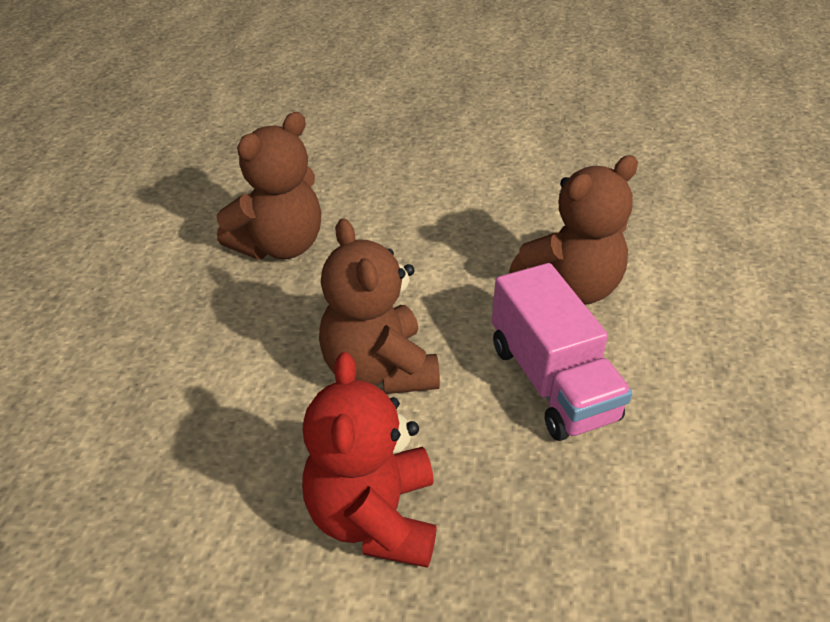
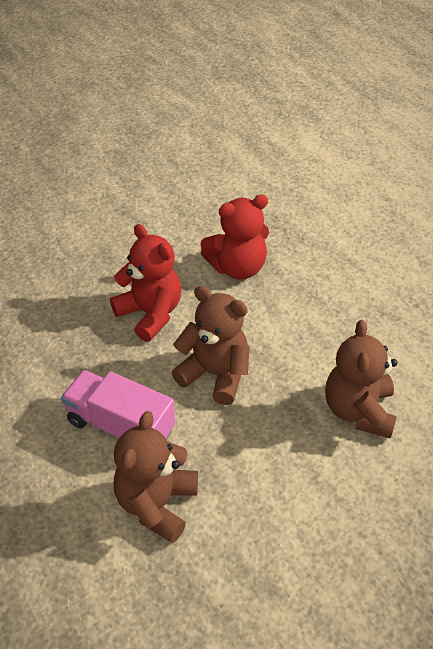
camera: 140 degrees right, 5 degrees up
(159, 506) = (237, 267): none -> red teddy bear

